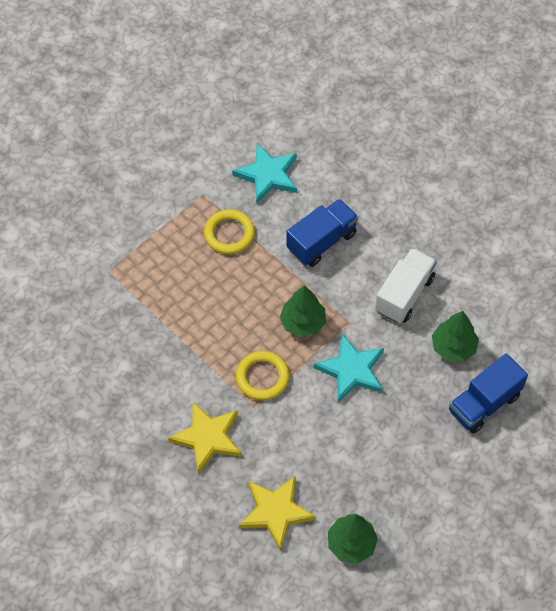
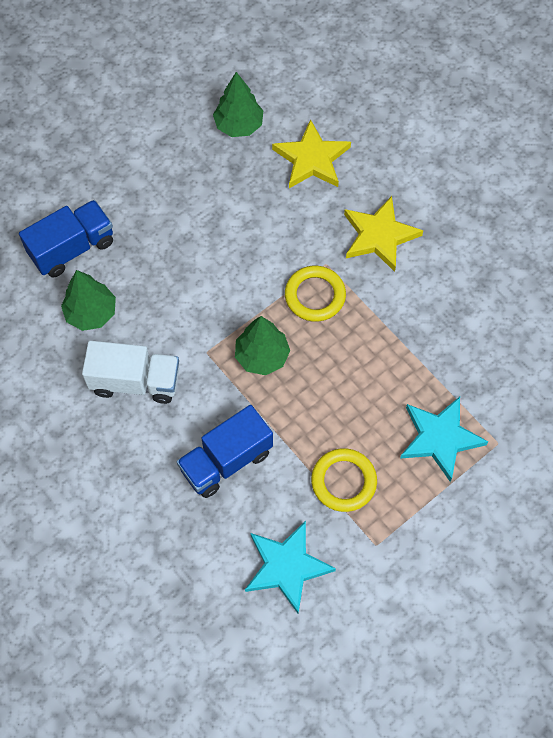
camera: 175 degrees left, 5 degrees up
(351, 370) = (212, 296): turquoise star -> turquoise star (440, 438)
(404, 294) = (135, 381): white truck -> white truck turned 120 degrees counterclockwise

